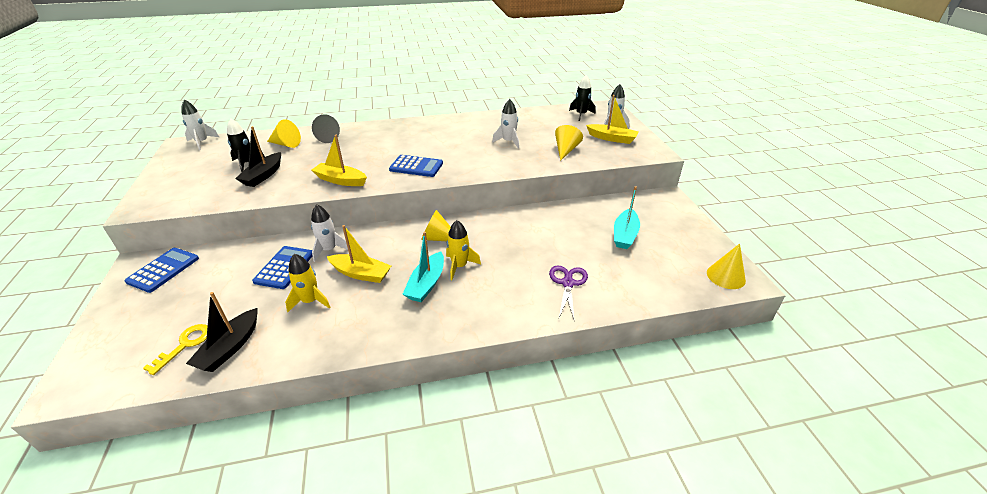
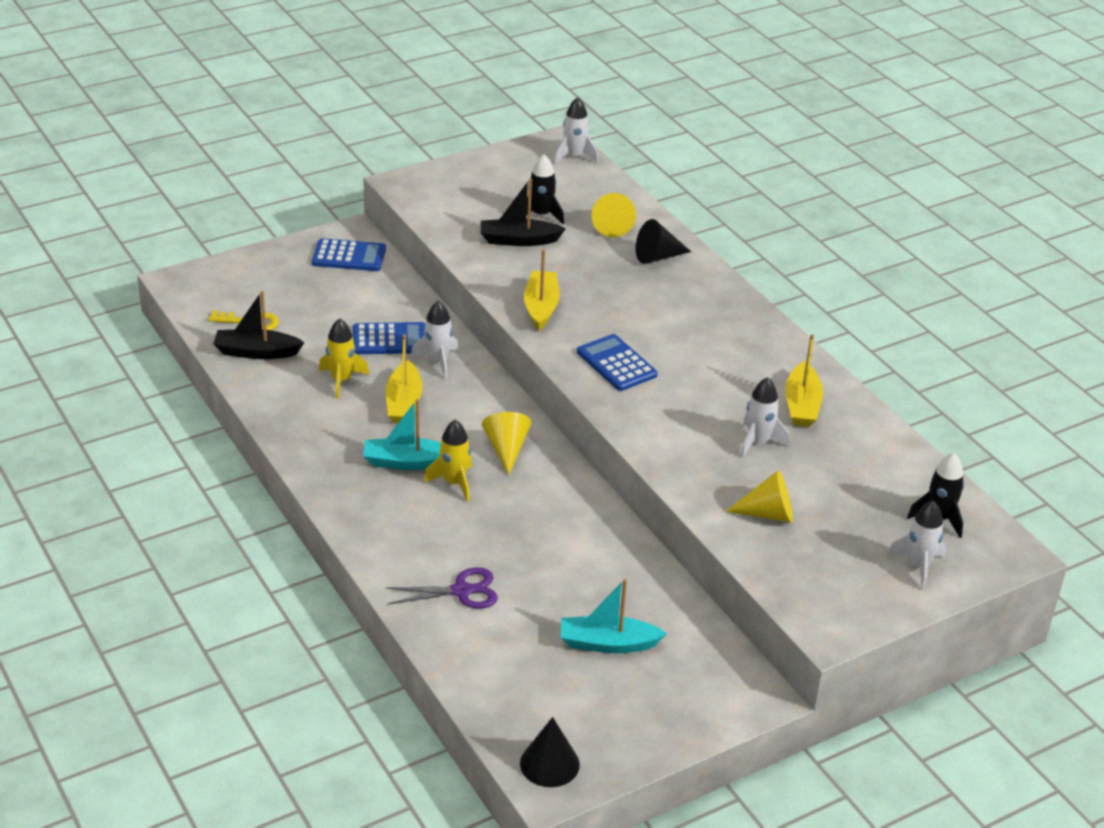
camera: 70 degrees right, 0 degrees up
(416, 166) = (616, 363): blue calculator -> blue calculator turned 150 degrees clockwise
(612, 138) = (853, 569): yellow boat -> yellow boat (802, 405)
(725, 276) = (549, 763): yellow cone -> black cone

